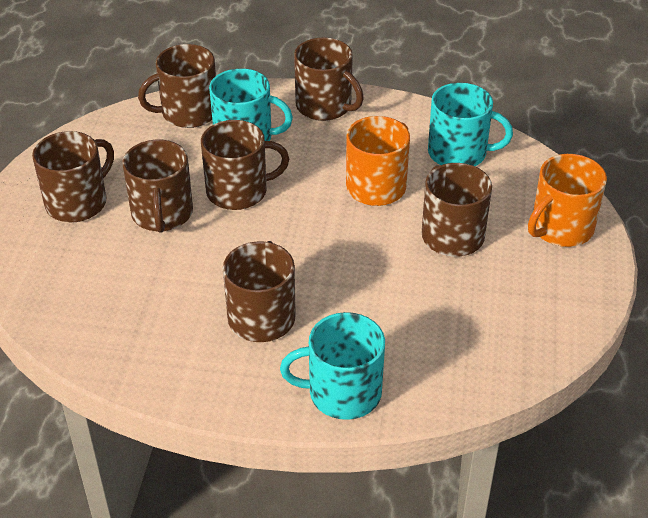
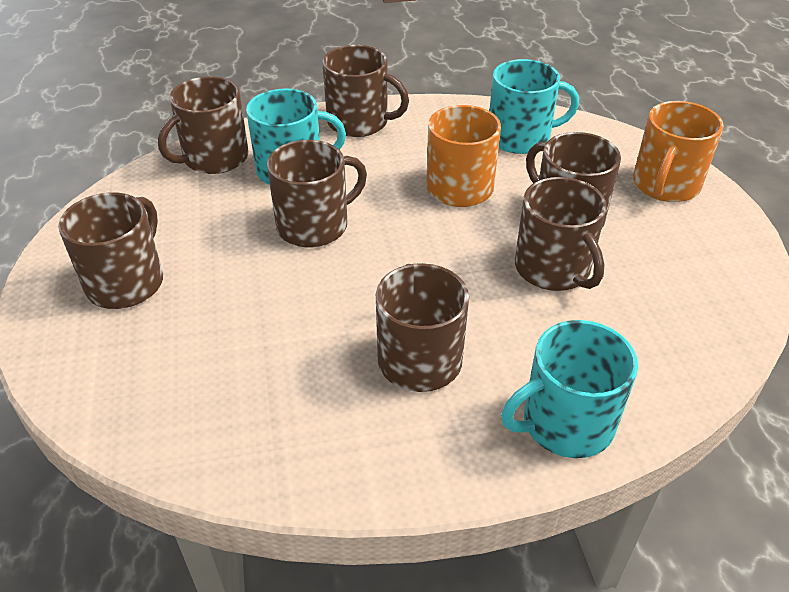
camera: 20 degrees left, 0 degrees up
(162, 214) = (237, 270): brown mug -> brown mug (553, 269)

